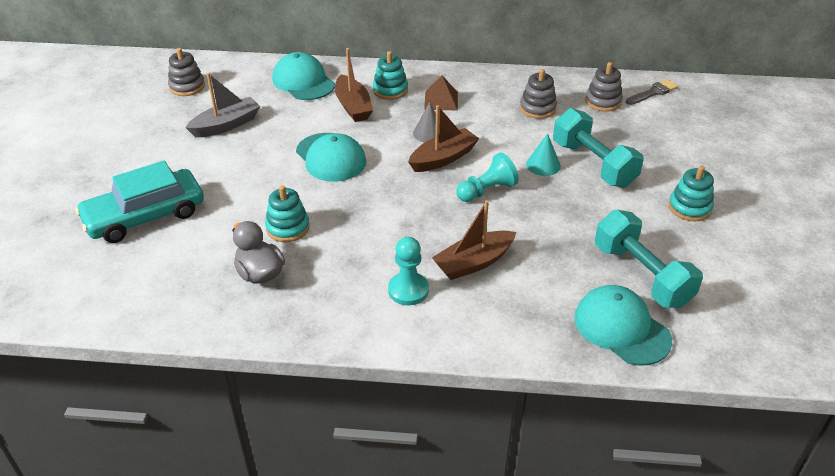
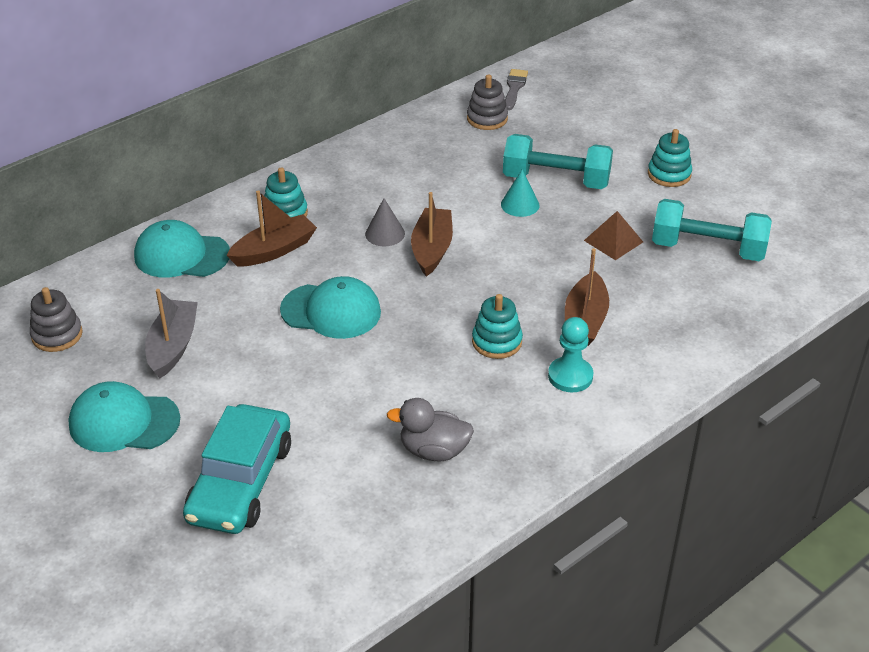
camera: 45 degrees left, 0 degrees up
(288, 228) = (394, 397): turquoise stacking toy -> turquoise stacking toy (497, 342)
(353, 106) = (274, 250): brown boat -> brown boat turned 60 degrees counterclockwise
(441, 100) = (349, 196): brown pyramid -> brown pyramid (613, 241)
(487, 191) = (508, 255): turquoise pawn -> none
(537, 108) = (443, 156): grey stacking toy -> none
(621, 328) = (747, 297): turquoise cap -> turquoise cap (124, 422)

